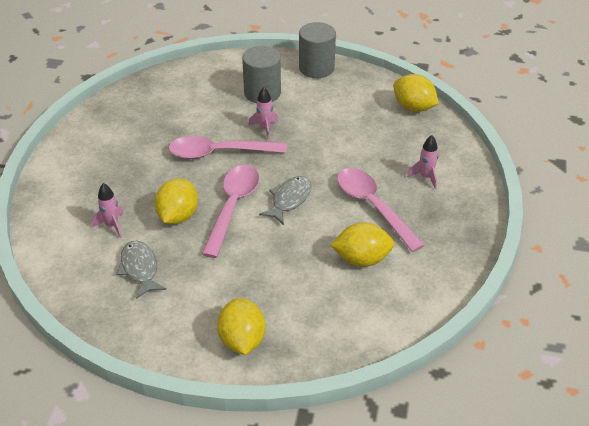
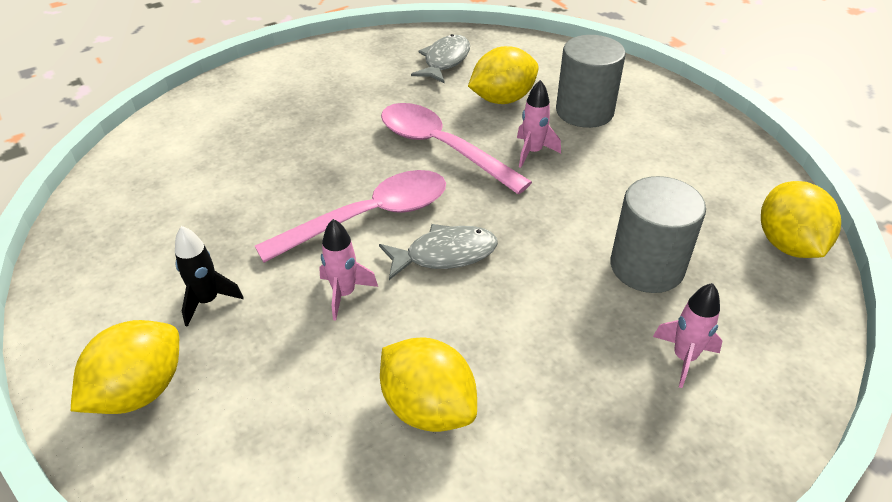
camera: 45 degrees right, 0 degrees up
(112, 225) = (229, 155): pink rocket -> pink rocket (344, 294)
(140, 269) = (182, 218): grey fish -> grey fish (445, 61)
(178, 216) = (300, 188): yellow lemon -> yellow lemon (502, 99)
(214, 290) = (208, 301): none -> black rocket
(316, 68) = (695, 119): grey cylinder -> grey cylinder (647, 267)
(373, 207) = (544, 344): pink spoon -> none

